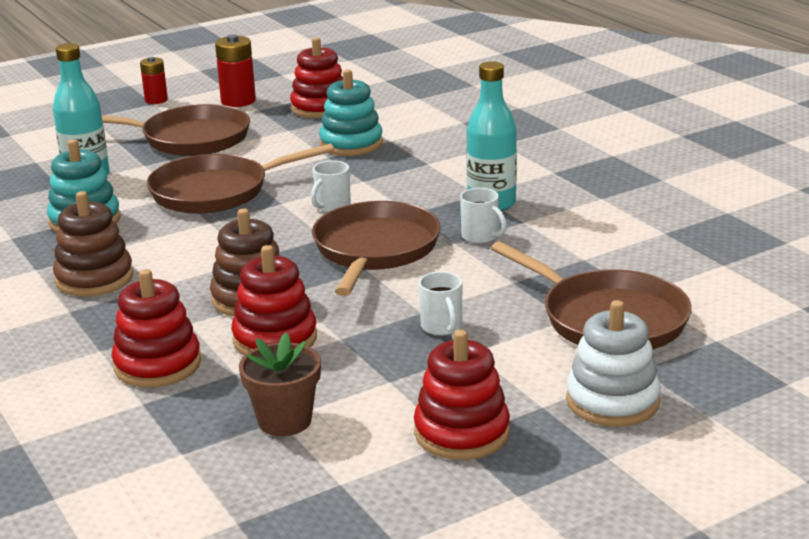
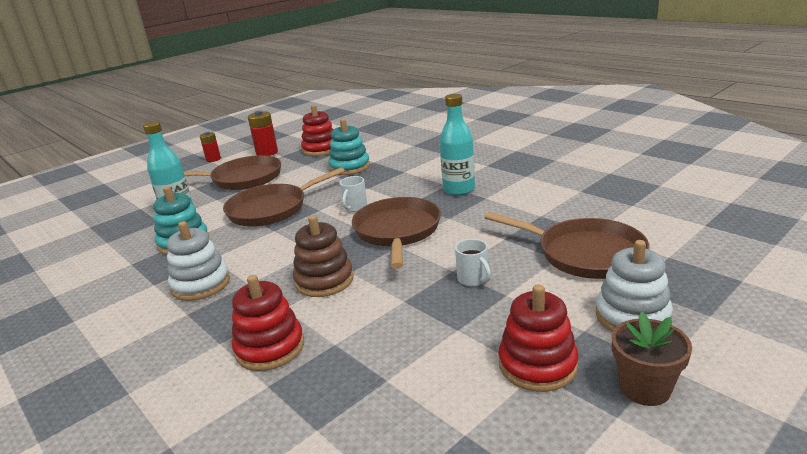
camera: 10 degrees left, 0 degrees up
(94, 278) = (201, 284): brown stacking toy -> white stacking toy
(275, 339) = (354, 310): red stacking toy -> none
(284, 421) = (391, 380): brown flower pot -> brown flower pot (645, 388)
(481, 236) = (464, 211): white mug -> none

